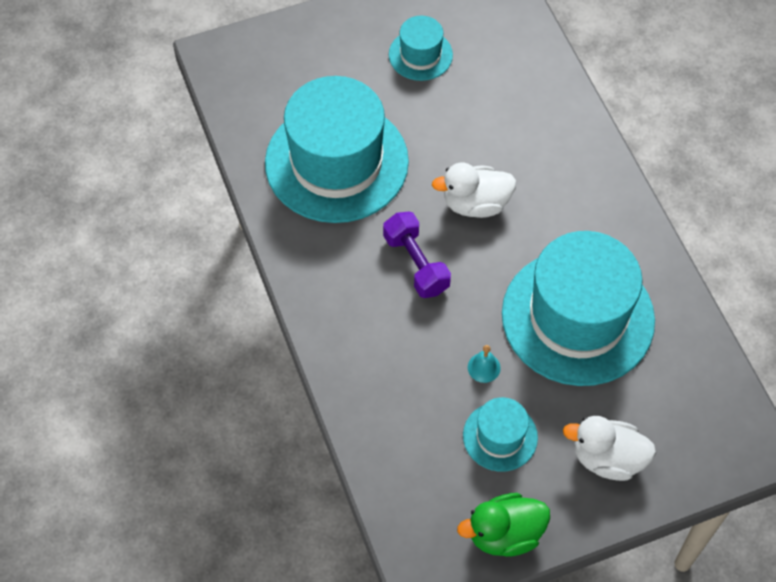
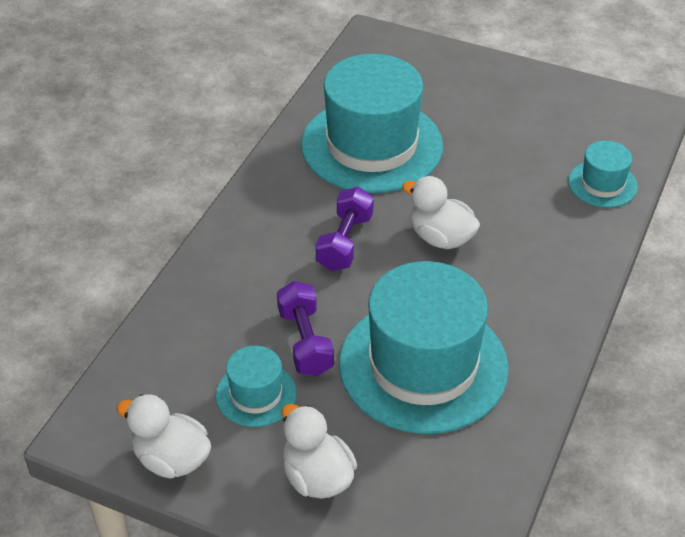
camera: 45 degrees right, 15 degrees down
(420, 55) = (522, 123): turquoise hat -> turquoise hat (602, 184)
(484, 367) = (305, 341): turquoise bell -> purple dumbbell
(504, 534) = (171, 459): green duck -> white duck

